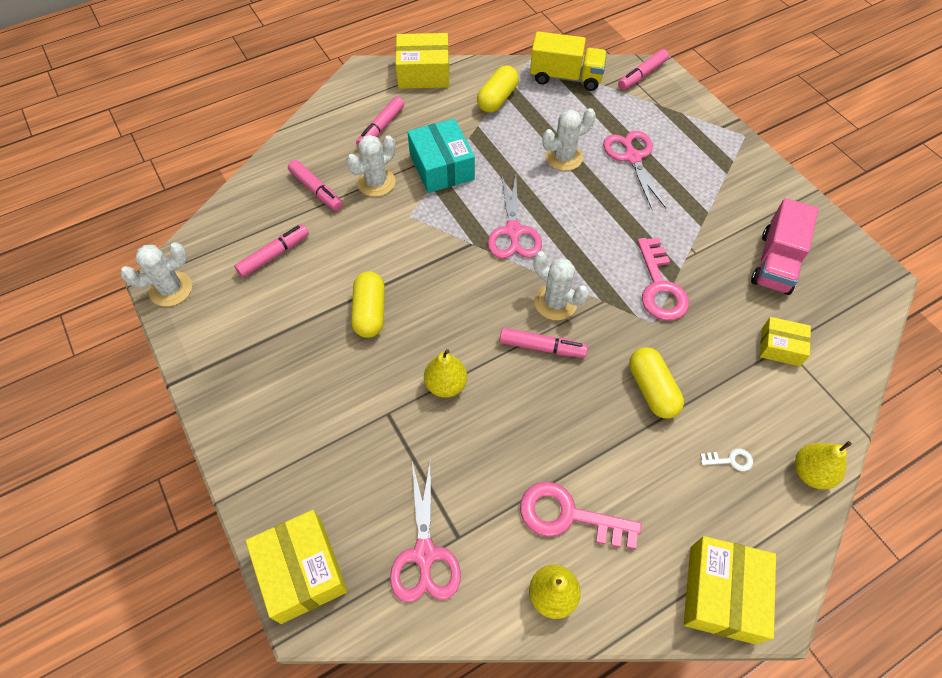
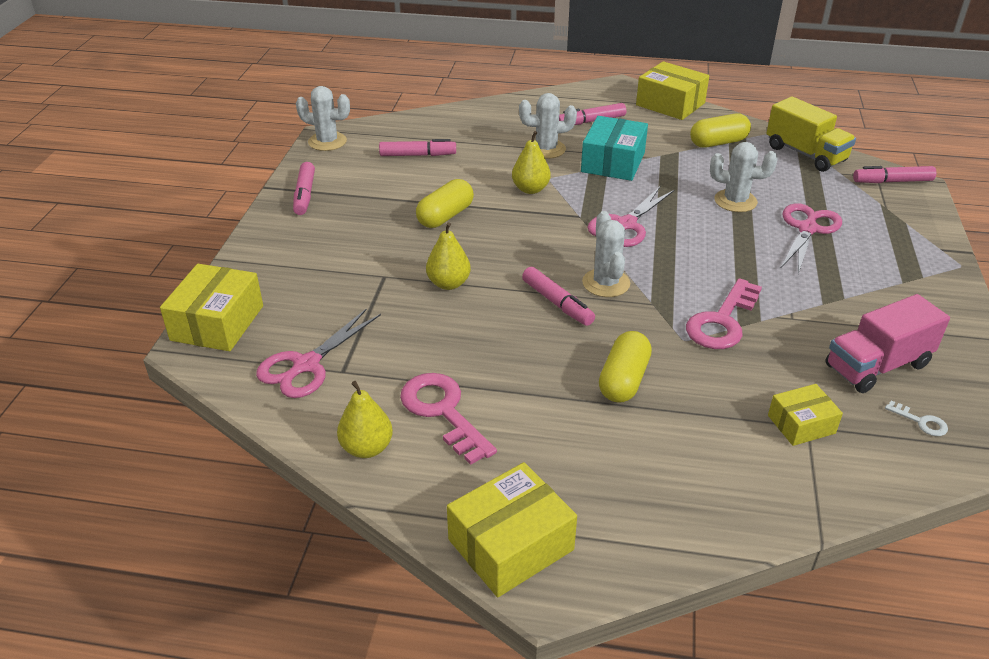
camera: 40 degrees right, 20 degrees down
(316, 190) = (494, 135): pink marker -> pink marker (305, 195)
(730, 460) = (639, 467): white key -> white key (921, 422)
(780, 347) = (801, 424): yellow box -> yellow box turned 75 degrees counterclockwise
(811, 472) = (715, 526): yellow pear -> yellow pear (530, 189)

